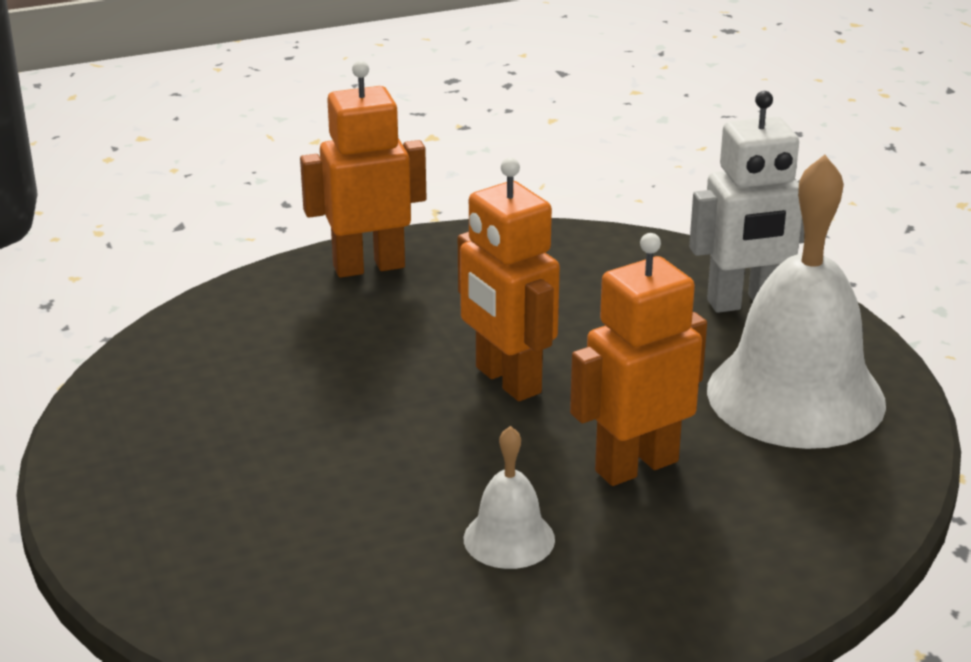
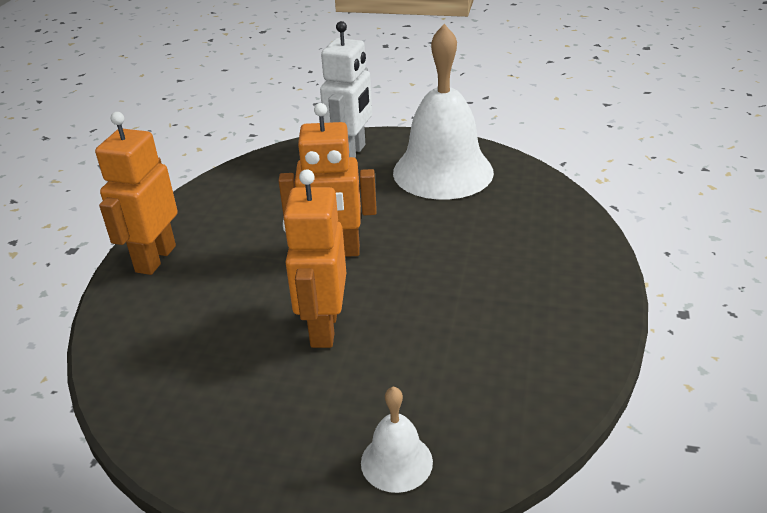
camera: 55 degrees left, 5 degrees up
(509, 538) = (479, 307): white bell -> white bell (396, 462)
(636, 465) = (454, 240): orange robot -> orange robot (323, 328)

